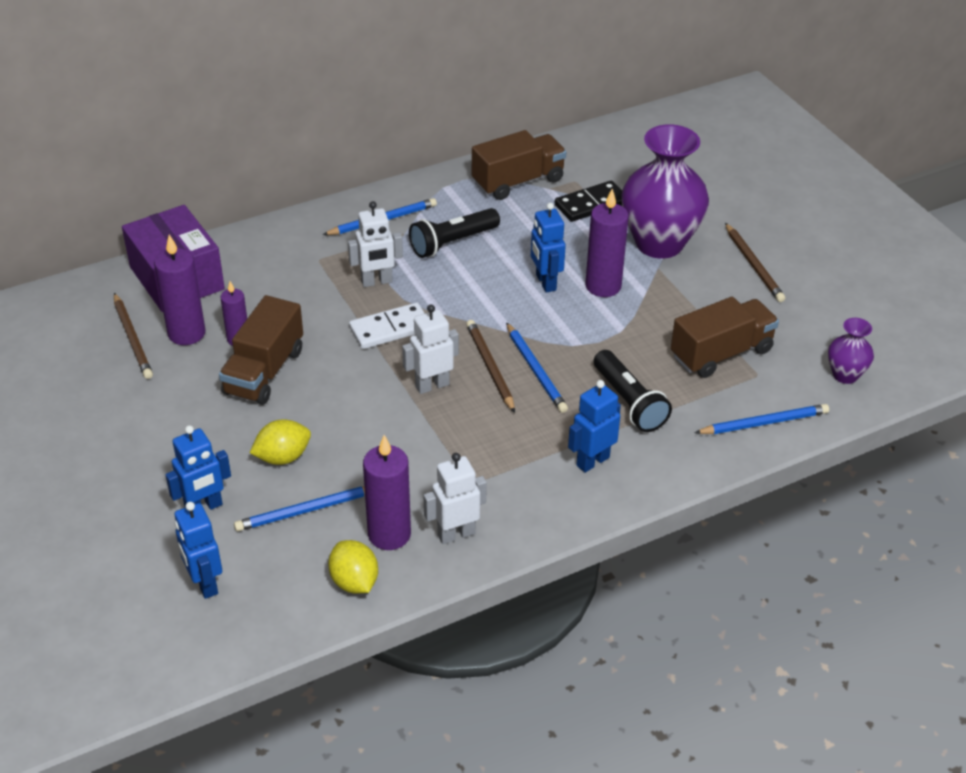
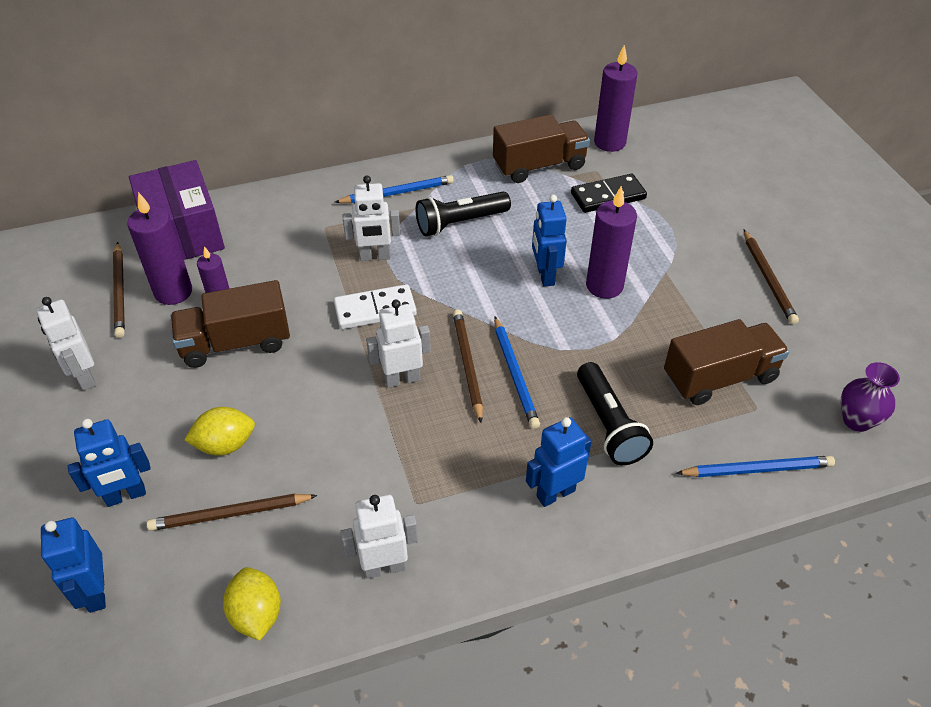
camera: 10 degrees right, 5 degrees up
(126, 416) = (84, 377): none -> white robot
(264, 372) = (236, 343): brown truck -> brown truck turned 45 degrees clockwise
(306, 511) = (230, 514): blue pencil -> brown pencil
(389, 534) = (311, 557): purple candle -> purple candle (609, 142)
(659, 243) = (671, 245): purple vase -> none

